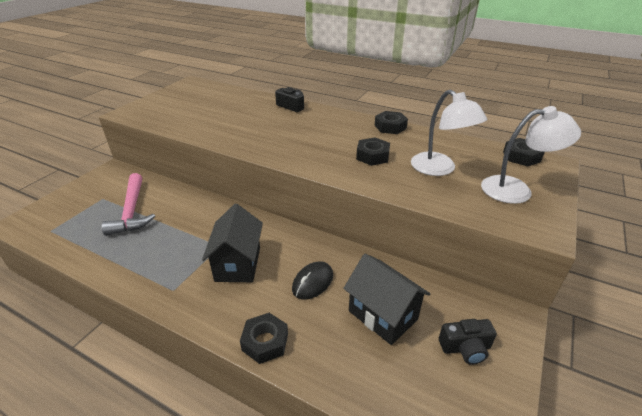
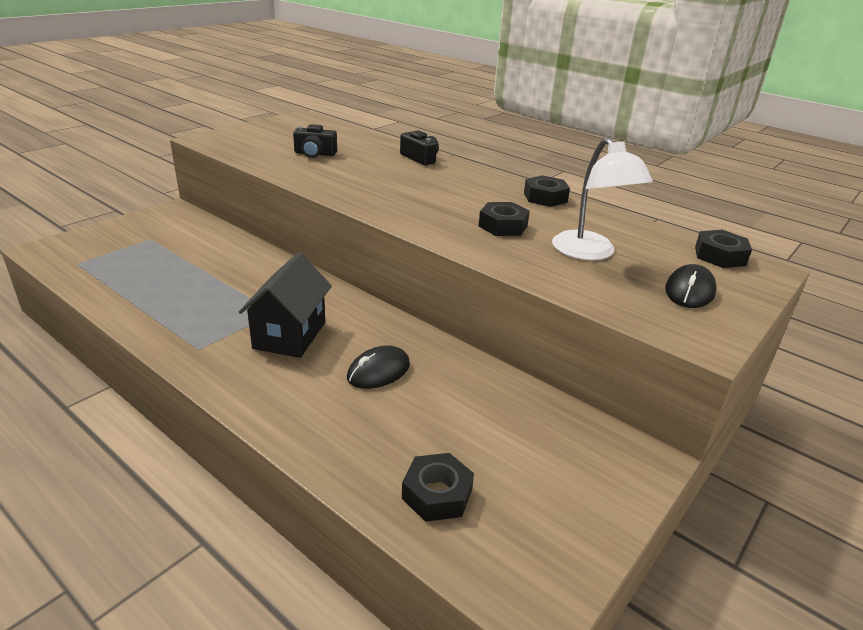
camera: 10 degrees right, 5 degrees down
(132, 211) = (180, 258): pink hammer -> none
(265, 342) = (290, 423): black nut -> black nut (437, 494)
(382, 315) = (457, 424): black house -> none
(465, 348) = (556, 481): black camera -> black camera (315, 154)
(516, 189) = (689, 291): white lamp -> black mouse

